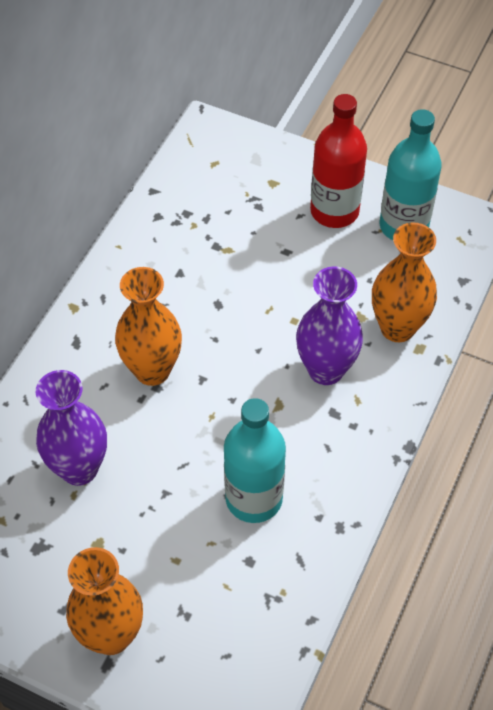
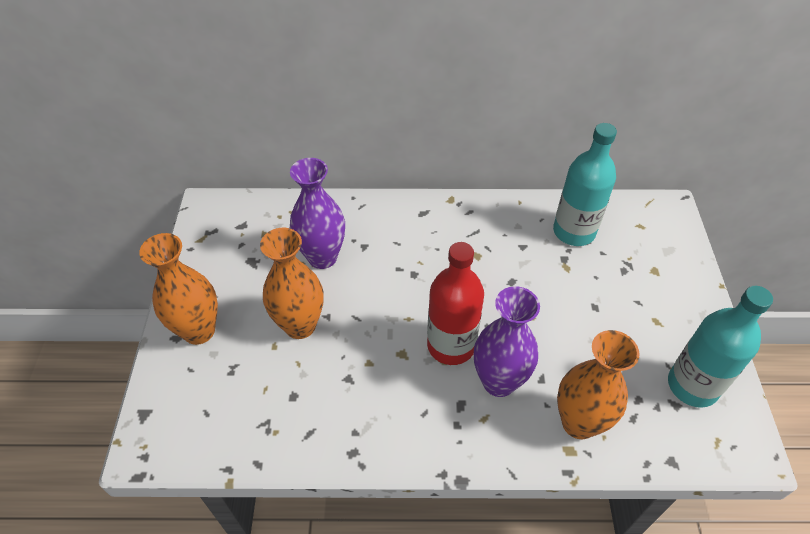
camera: 65 degrees right, 5 degrees down
(152, 370) = (426, 265): orange vase -> orange vase (300, 325)
(254, 498) = (350, 377): turquoise bottle -> turquoise bottle (574, 232)
(334, 211) = (663, 325): red bottle -> red bottle (451, 345)

